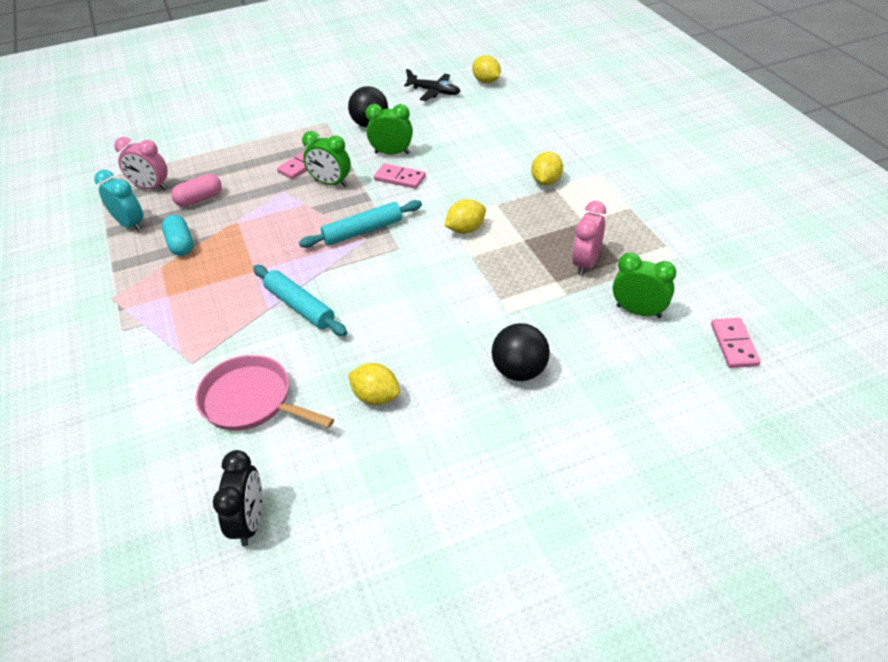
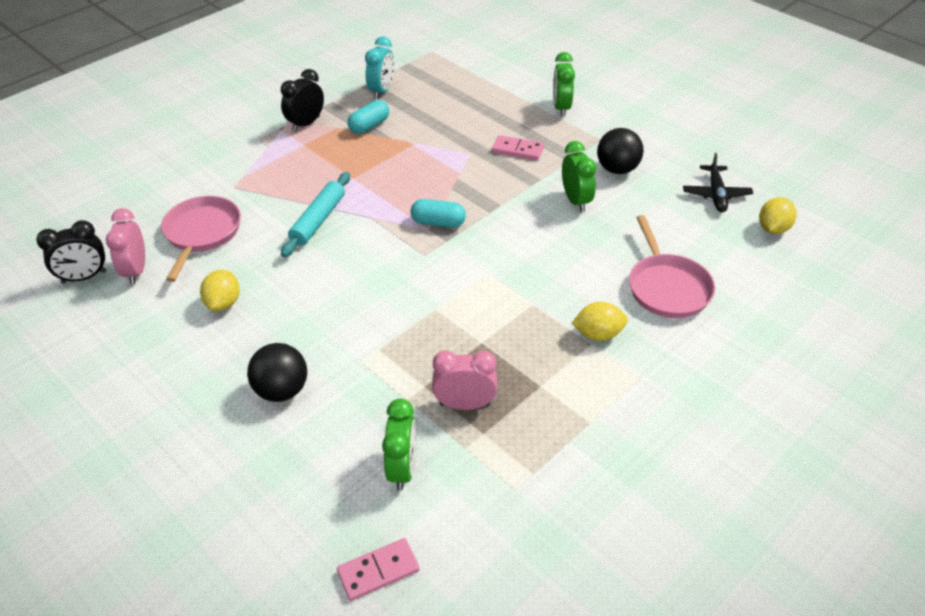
camera: 65 degrees right, 0 degrees up
(131, 288) = (306, 124): none -> black clock
(151, 187) = (435, 81): pink clock -> pink clock (136, 271)
(199, 199) = (433, 112): pink capsule -> none
(331, 183) = (500, 177): green clock -> green clock (561, 108)
(362, 231) = (438, 222): turquoise rolling pin -> turquoise capsule
(400, 178) = (536, 220): pink domino -> none
(465, 229) = (476, 293): yellow lemon -> none
(516, 139) = (667, 287): none -> pink pan

